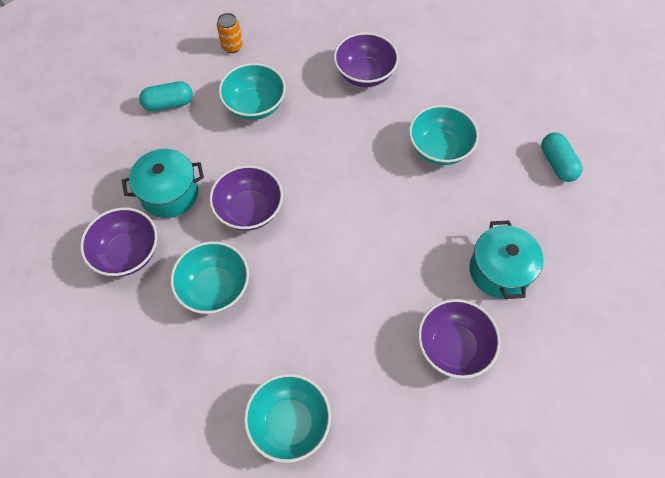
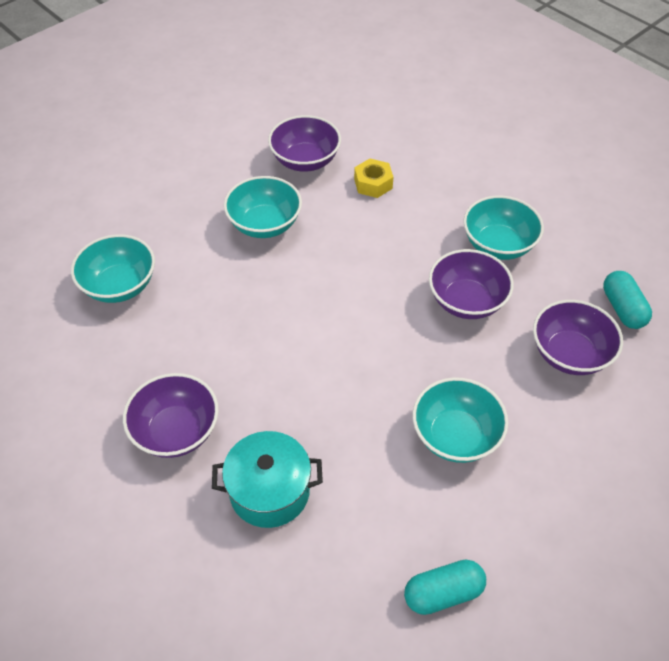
camera: 90 degrees right, 10 degrees down
(169, 104) = (489, 173): turquoise capsule -> turquoise capsule (622, 308)
(169, 194) = (373, 184): turquoise pot -> yellow nut
(232, 46) = (585, 220): orange can -> none
(249, 210) = (354, 246): purple bowl -> purple bowl (466, 301)

